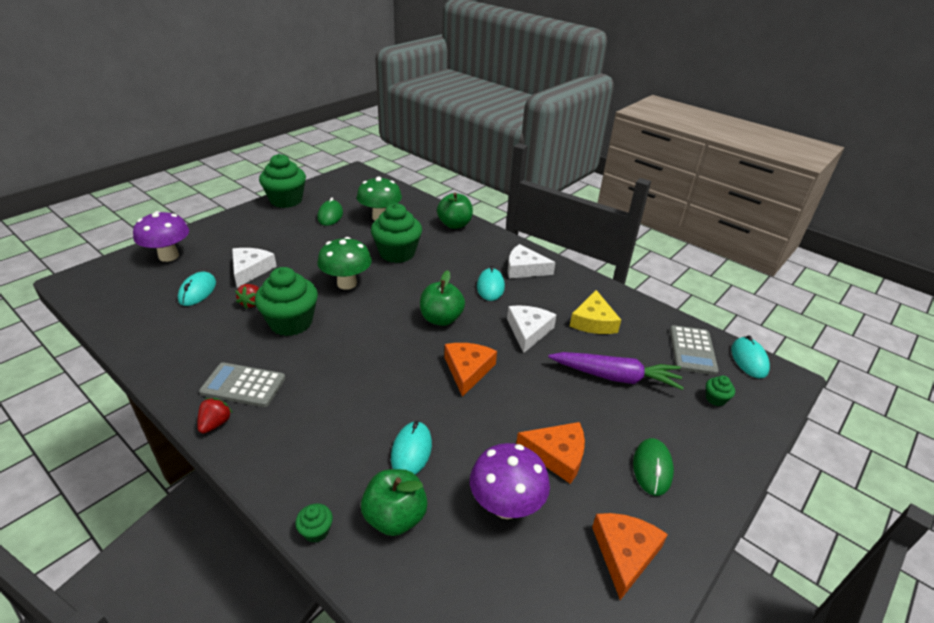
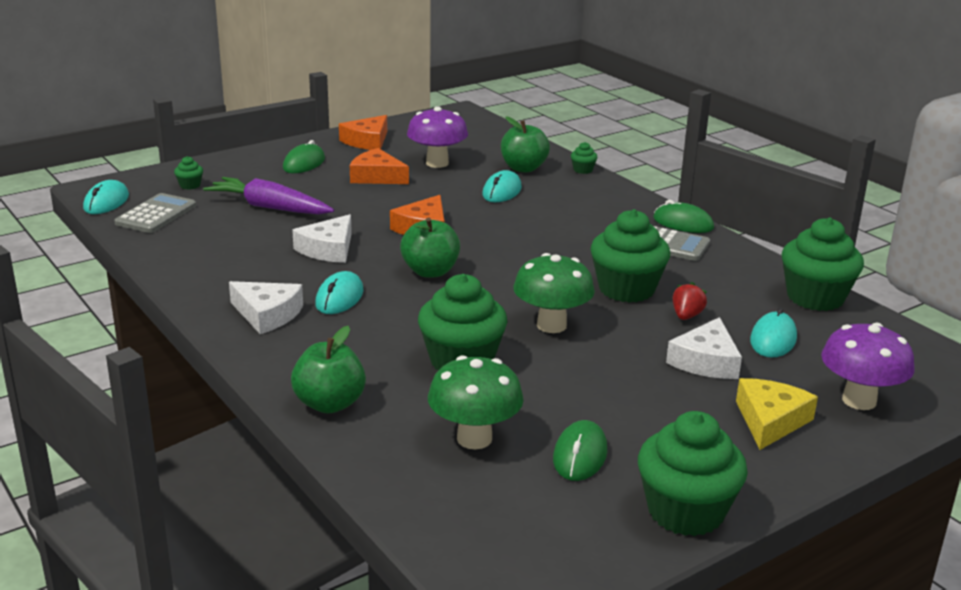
camera: 165 degrees left, 10 degrees down
(139, 335) = (815, 297): none -> green cupcake
(215, 424) = (683, 223): red strawberry -> green mouse
(593, 321) = (237, 248): yellow cheese -> yellow cheese (770, 421)

